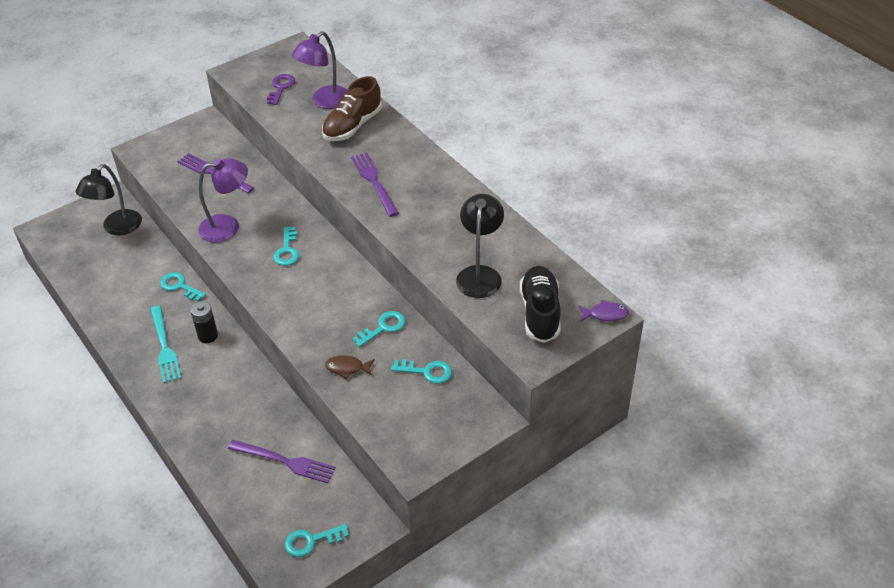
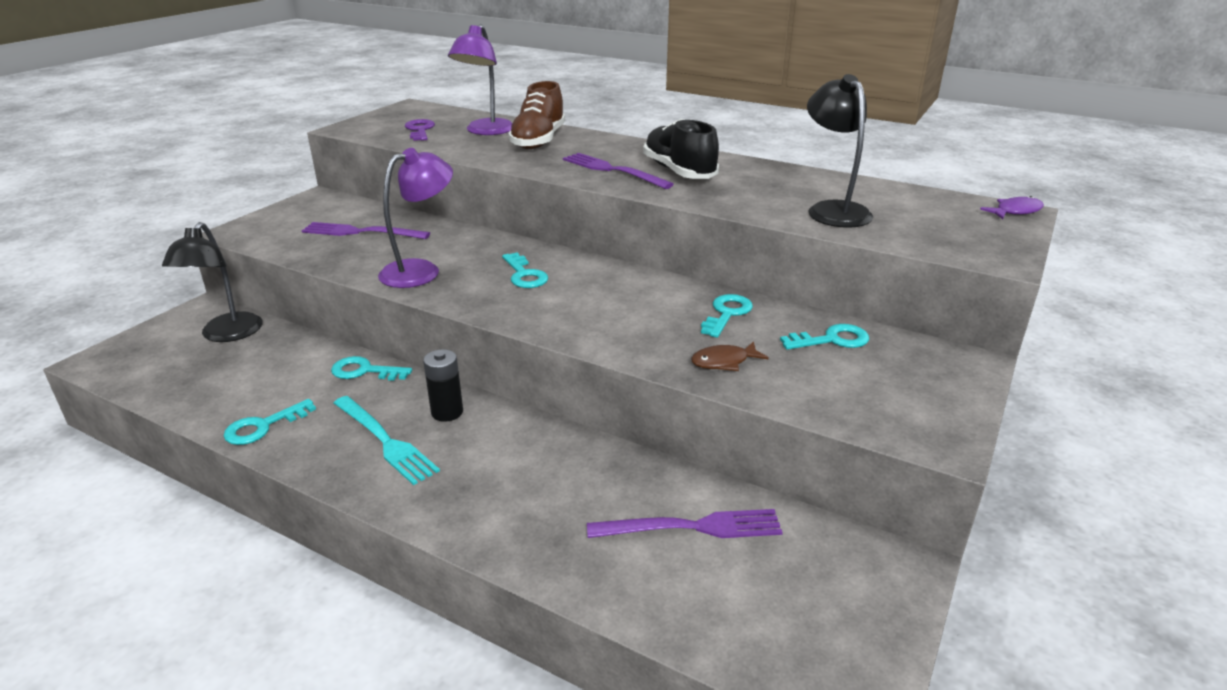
camera: 25 degrees left, 15 degrees down
(311, 541) = (836, 624): turquoise key -> turquoise key (263, 426)
(540, 312) = (945, 224): black shoe -> black shoe (679, 172)

